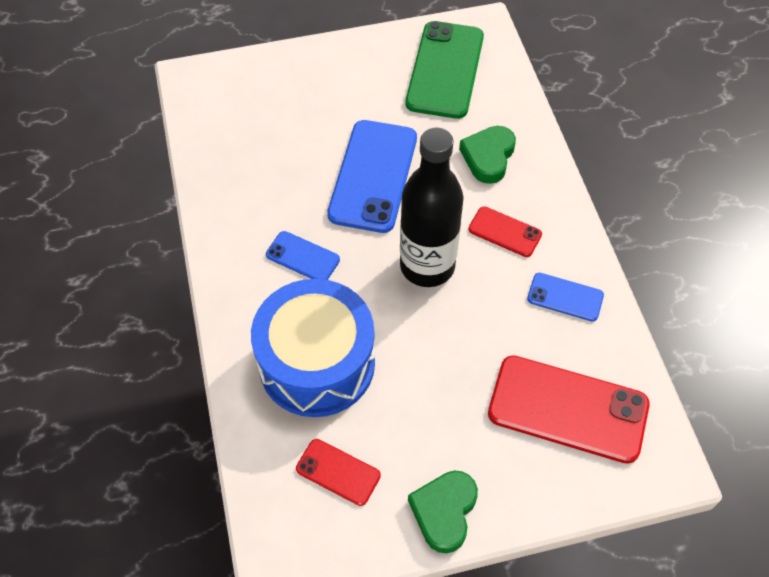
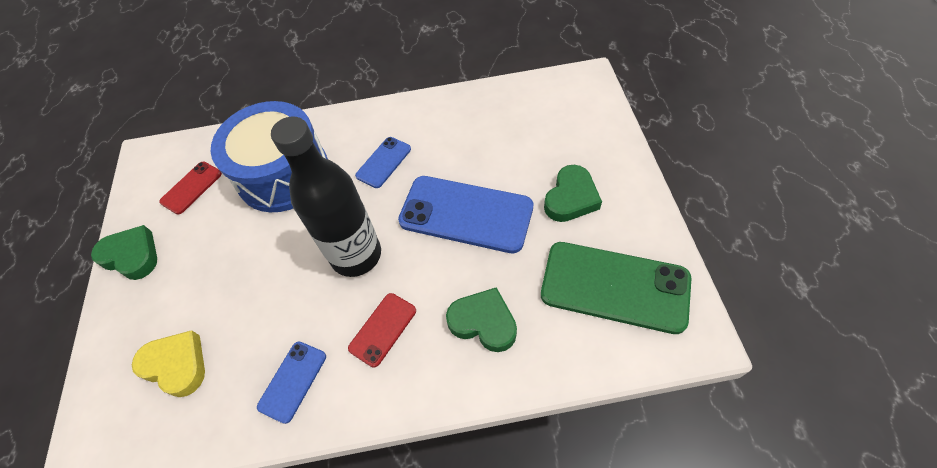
camera: 100 degrees right, 0 degrees up
(352, 95) = (571, 198): none -> green heart
(568, 409) = (176, 365): red phone -> yellow heart

